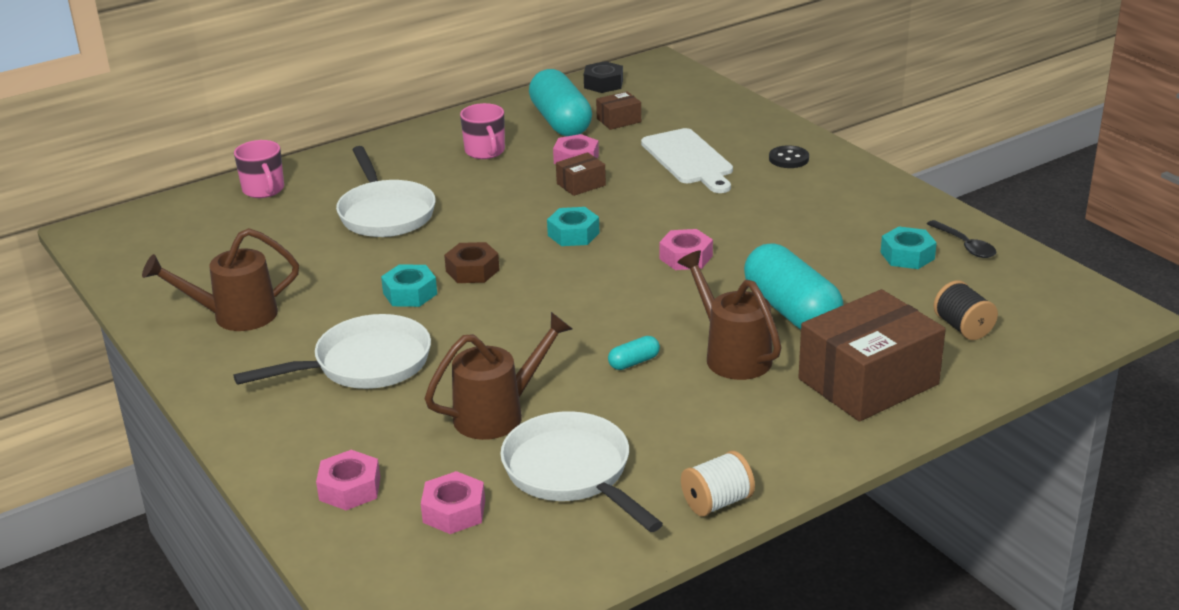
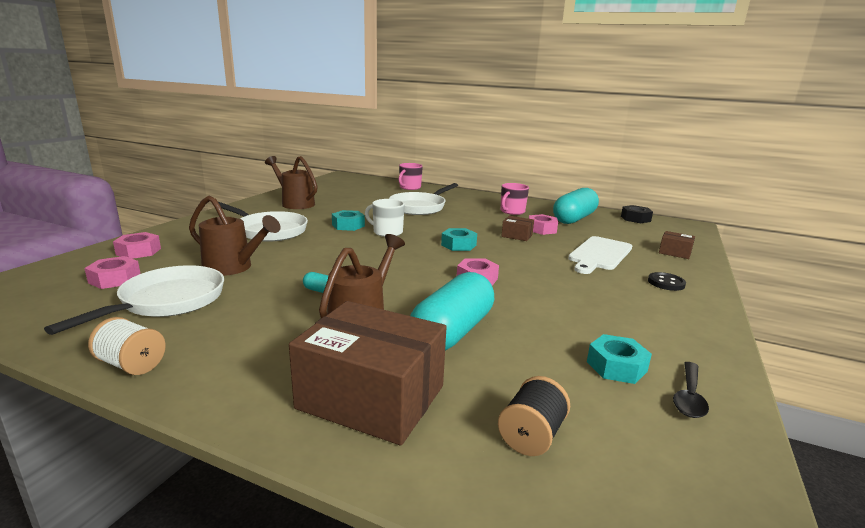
camera: 55 degrees right, 10 degrees down
(472, 270) = (387, 232): brown nut -> white mug
(619, 120) = (605, 229): brown box -> brown box (675, 252)

